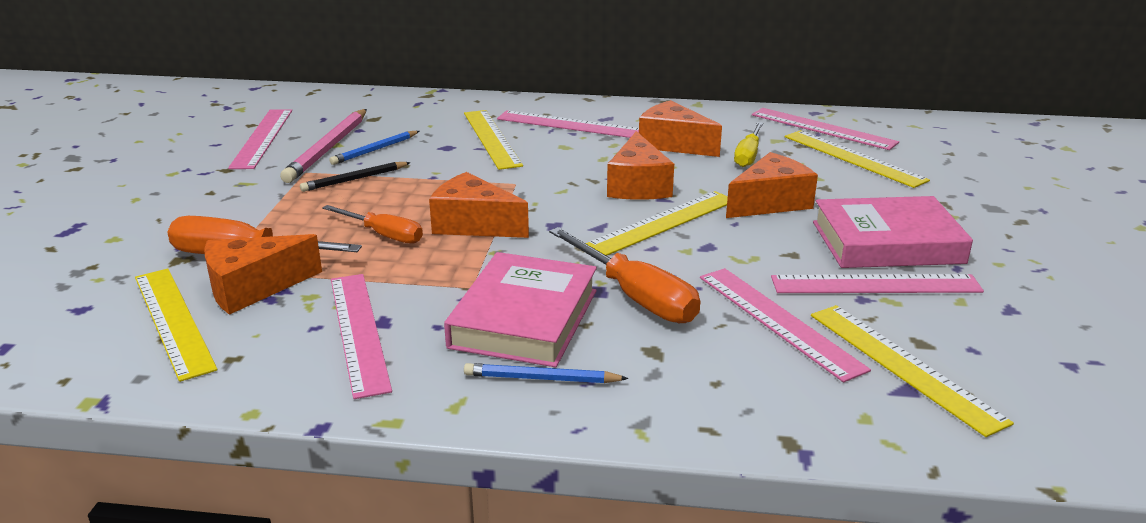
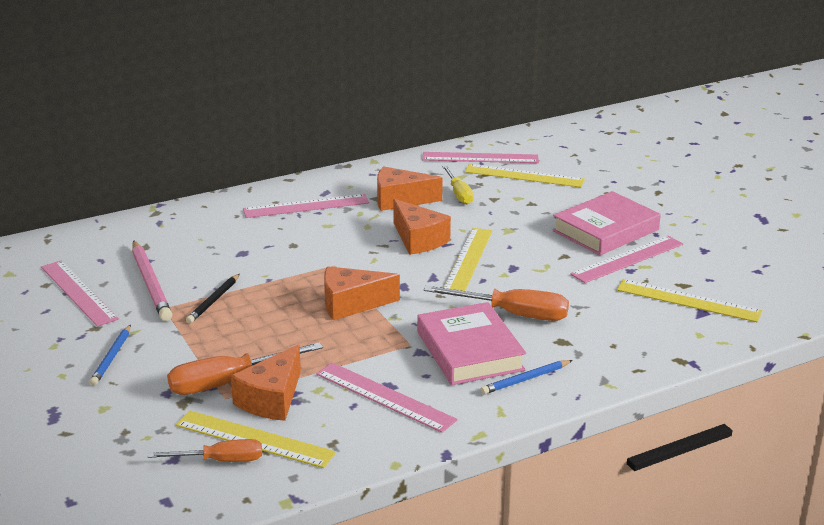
camera: 35 degrees left, 0 degrees up
(375, 150) = (191, 273): blue pencil -> blue pencil (112, 357)
(383, 235) = (302, 332): orange screwdriver -> orange screwdriver (220, 460)
(491, 138) = (265, 235): yellow ruler -> none
(770, 202) = (513, 225): orange cheese -> none
(778, 321) = (604, 299): pink ruler -> none

